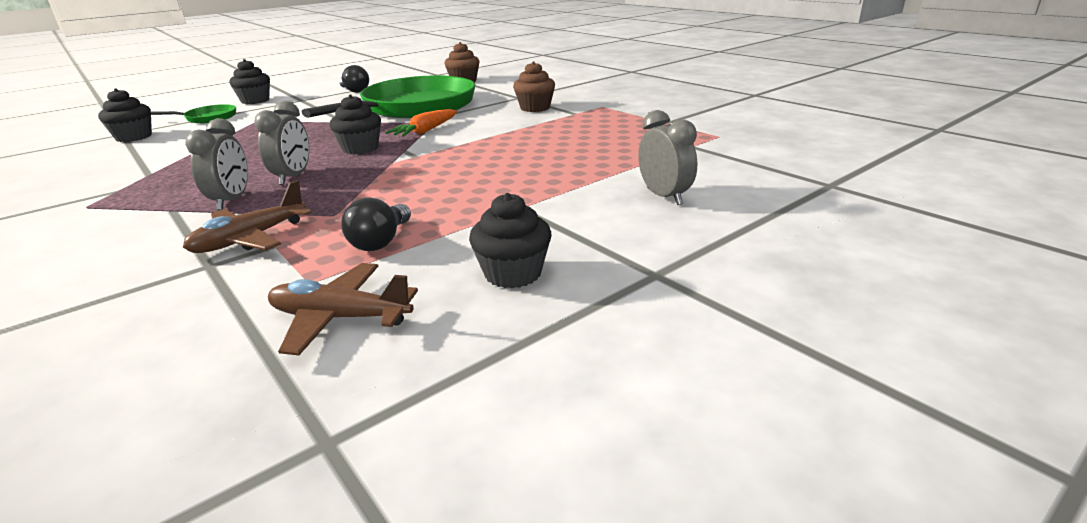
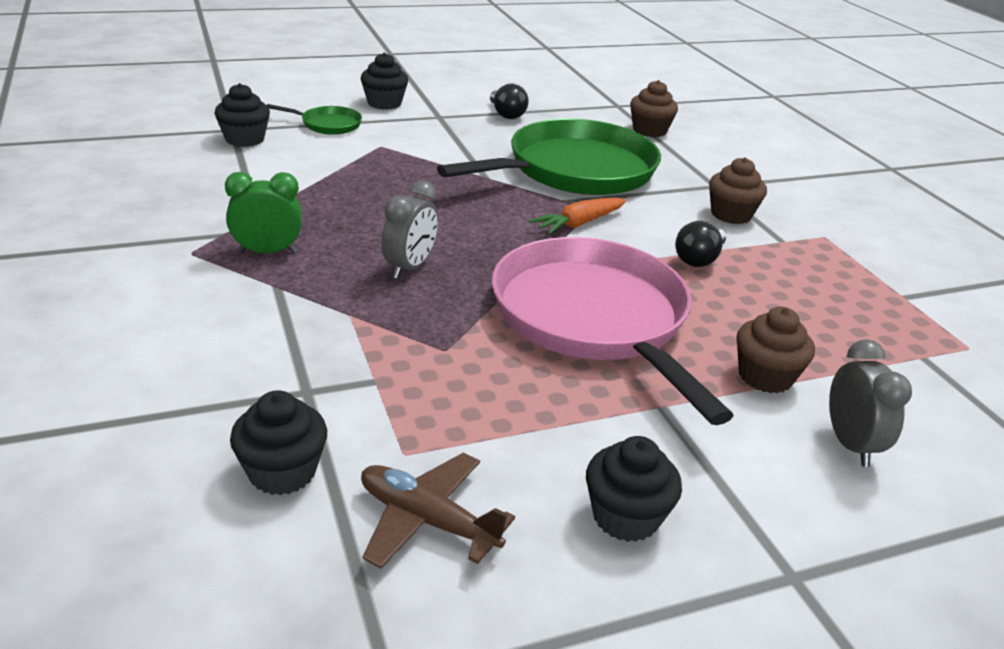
camera: 15 degrees right, 5 degrees up
(161, 192) = (267, 252): none -> green clock
(231, 201) = (339, 290): grey clock -> none
(250, 239) = (351, 362): brown plane -> none
(360, 148) = (494, 235): black cupcake -> black cupcake (282, 472)
(381, 241) = (489, 413): black light bulb -> black light bulb (699, 259)
(451, 174) = (593, 318): none -> pink pan
(590, 177) = (765, 376): none -> brown cupcake

